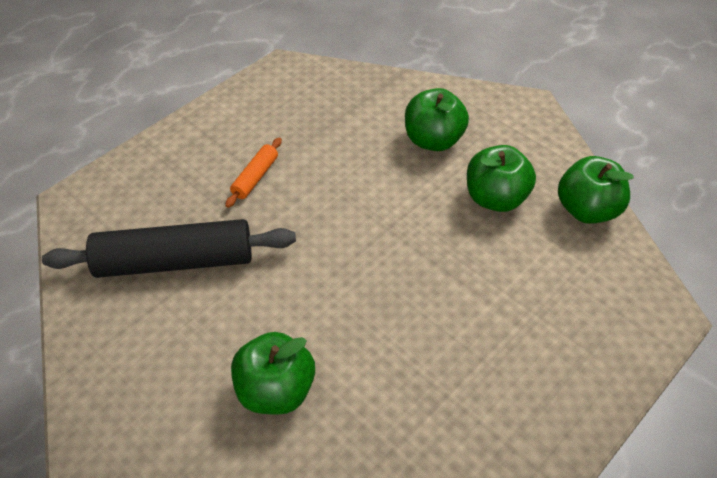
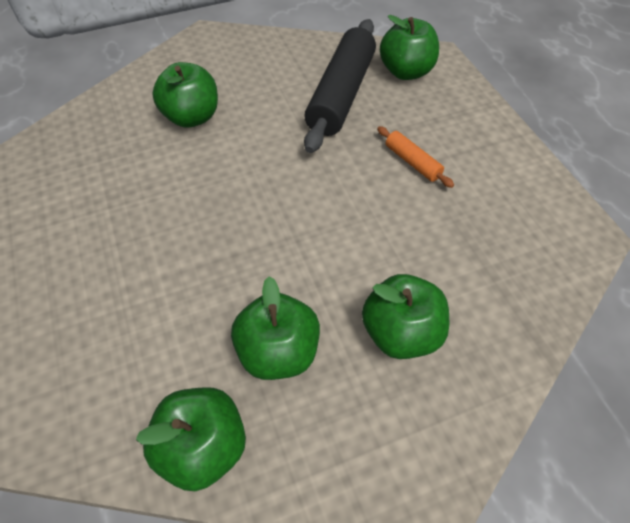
camera: 115 degrees right, 5 degrees up
(112, 218) = (406, 72): none -> green apple

